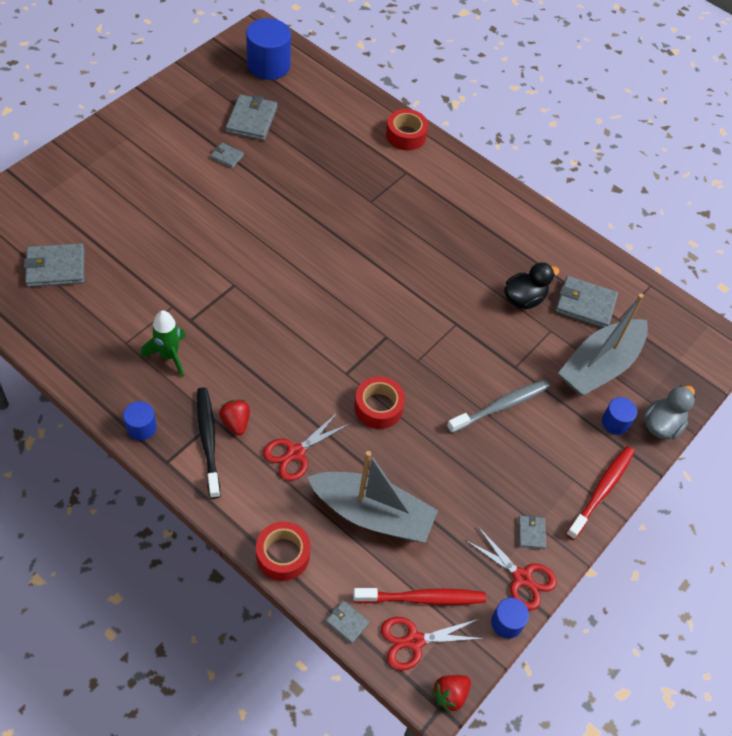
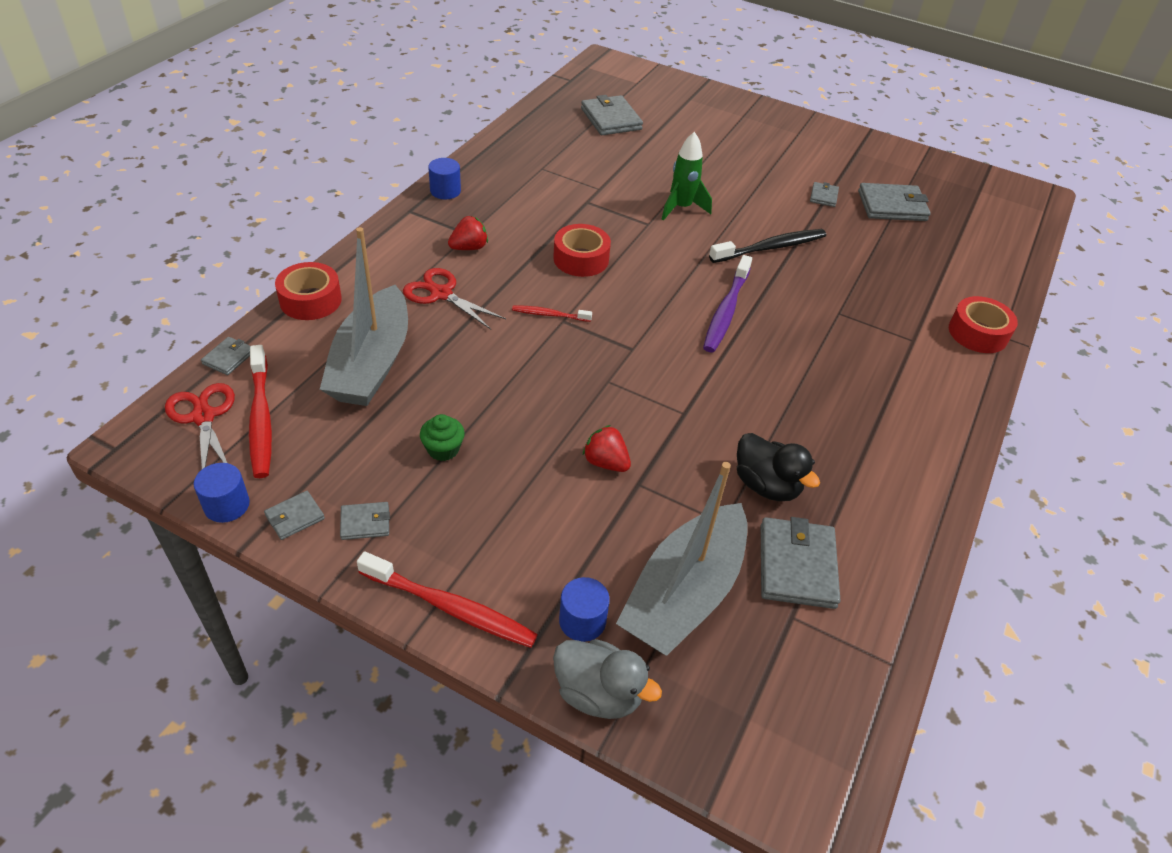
camera: 80 degrees right, 10 degrees down
(169, 356) = (536, 195): green rocket -> green rocket (681, 208)
(208, 440) = (441, 233): black toothbrush -> black toothbrush (770, 248)
(268, 65) = (988, 207): blue cylinder -> none
(337, 381) = (549, 315): none -> red toothbrush
(355, 267) = (726, 311): none -> purple toothbrush
(378, 407) = (523, 353): red tape -> red tape (581, 259)
(450, 695) = (130, 456): red strawberry -> red strawberry (606, 462)
(470, 476) = (443, 449): none -> green cupcake
(500, 406) = (564, 472): grey toothbrush -> none
(522, 577) = (295, 517): red scissors -> grey wallet
(600, 366) = (684, 593): grey boat -> grey boat turned 90 degrees counterclockwise

